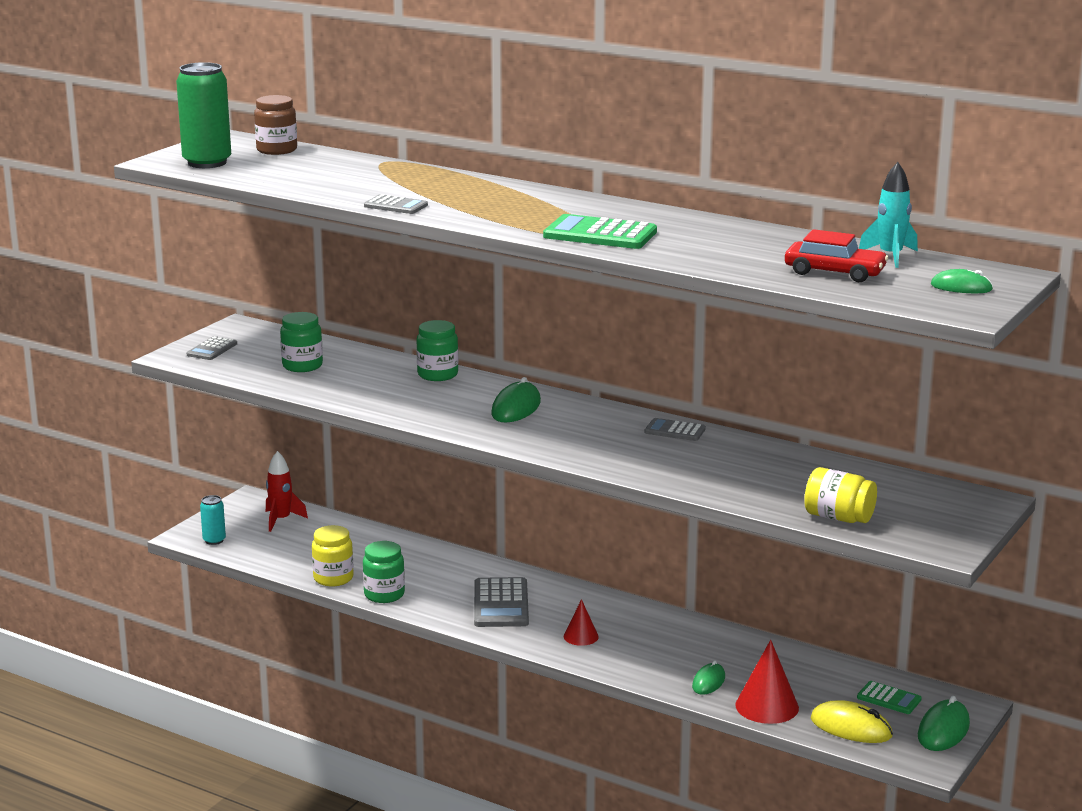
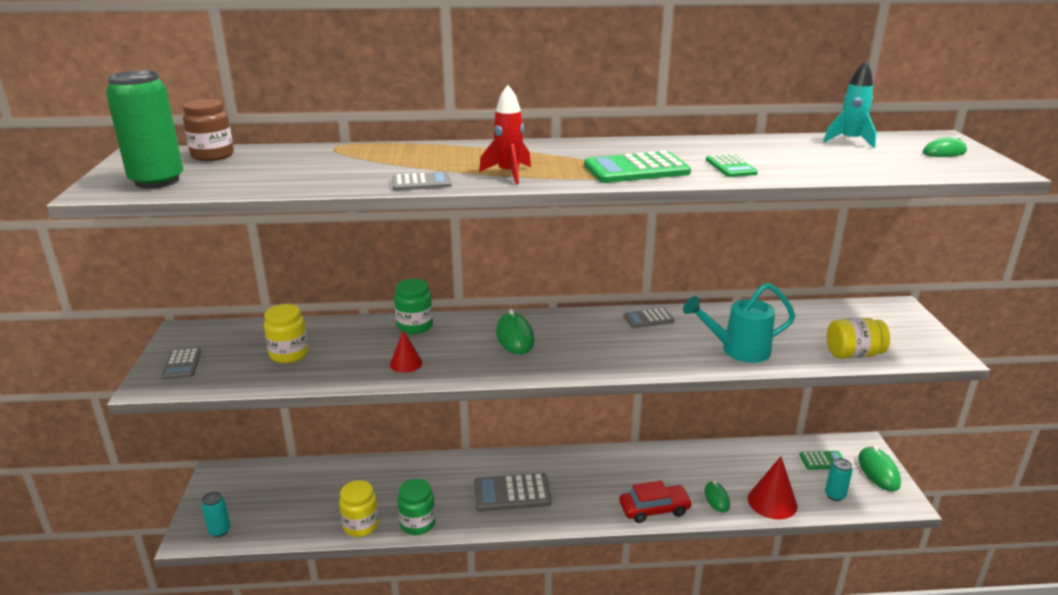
camera: 35 degrees left, 5 degrees up
(281, 520) = (262, 484): red rocket -> red rocket (509, 174)
(302, 366) = (289, 354): green jar -> yellow jar
(500, 604) = (512, 493): grey calculator -> grey calculator turned 120 degrees clockwise
(581, 636) = (596, 497): red cone -> red cone (406, 363)
(694, 251) = (730, 167): none -> green calculator
(717, 479) = (737, 350): none -> turquoise watering can
(834, 272) = (852, 160): red car -> red car (654, 509)
(851, 728) = (835, 495): yellow mouse -> turquoise can

